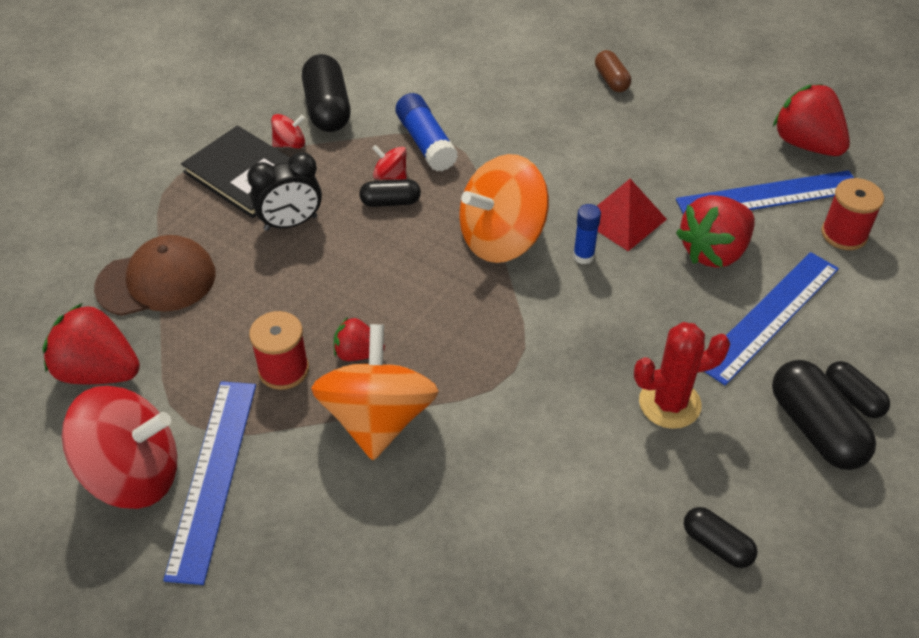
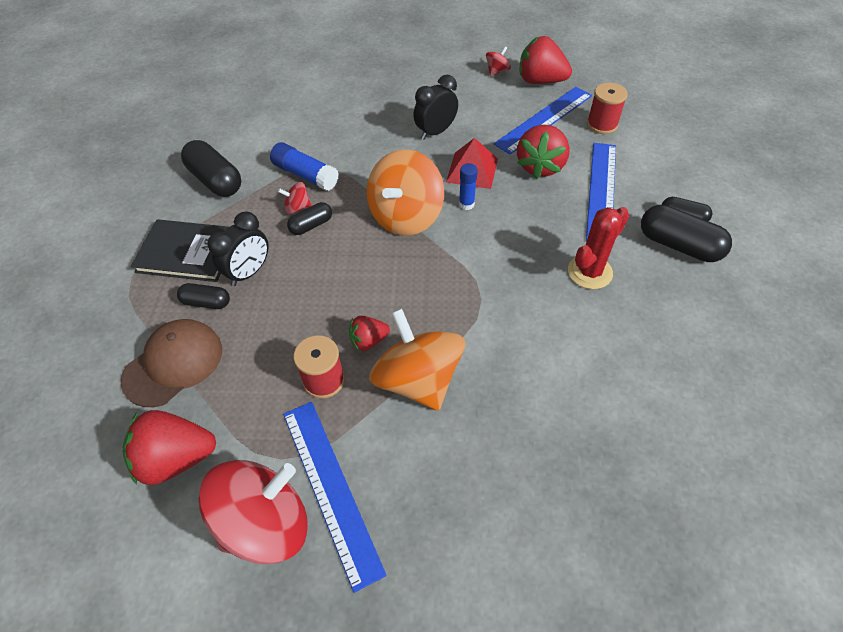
camera: 30 degrees left, 5 degrees up
(290, 144) = (205, 216): red spinning top -> red spinning top (497, 71)
(611, 80) = (397, 87): brown capsule -> none
(615, 155) = (435, 132): none -> black clock
(717, 545) = (685, 345): black capsule -> black capsule (206, 302)

